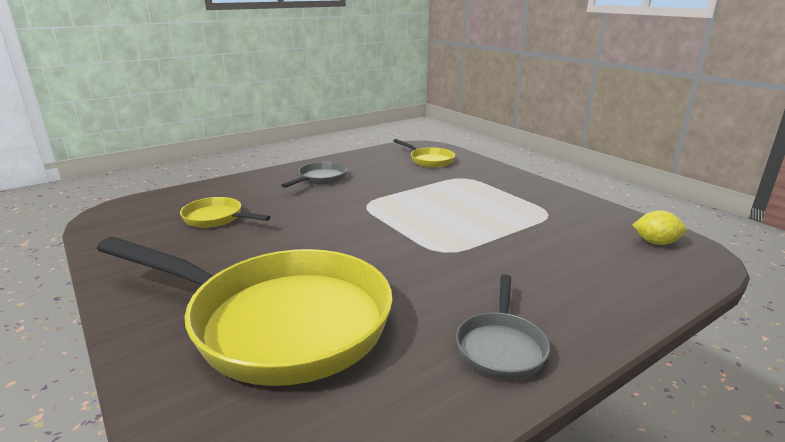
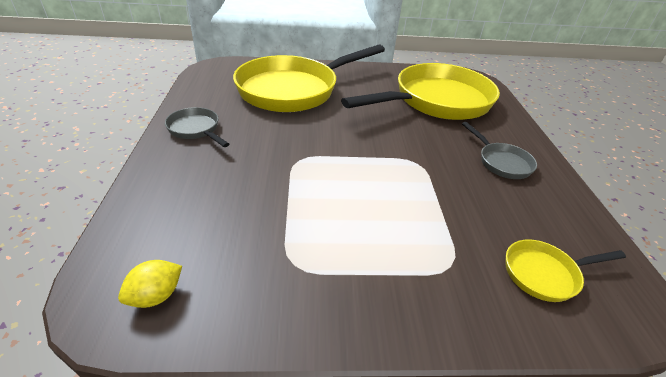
camera: 120 degrees right, 15 degrees up
(217, 218) = (436, 101): yellow pan -> yellow pan, size x2.31

